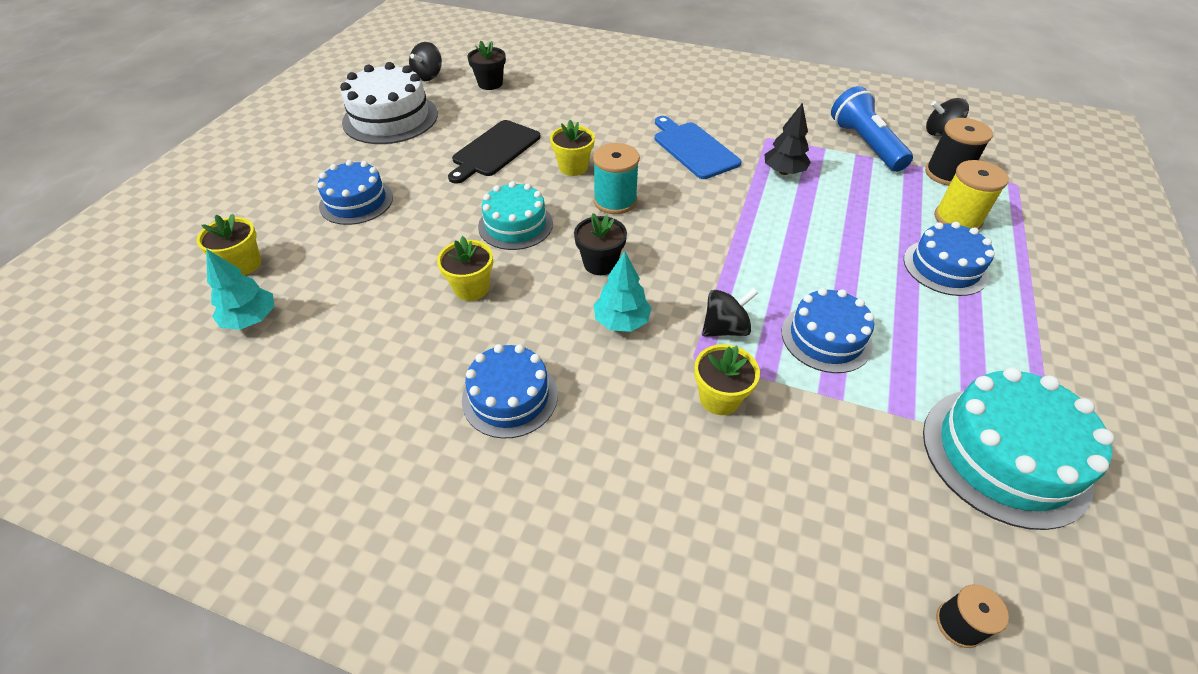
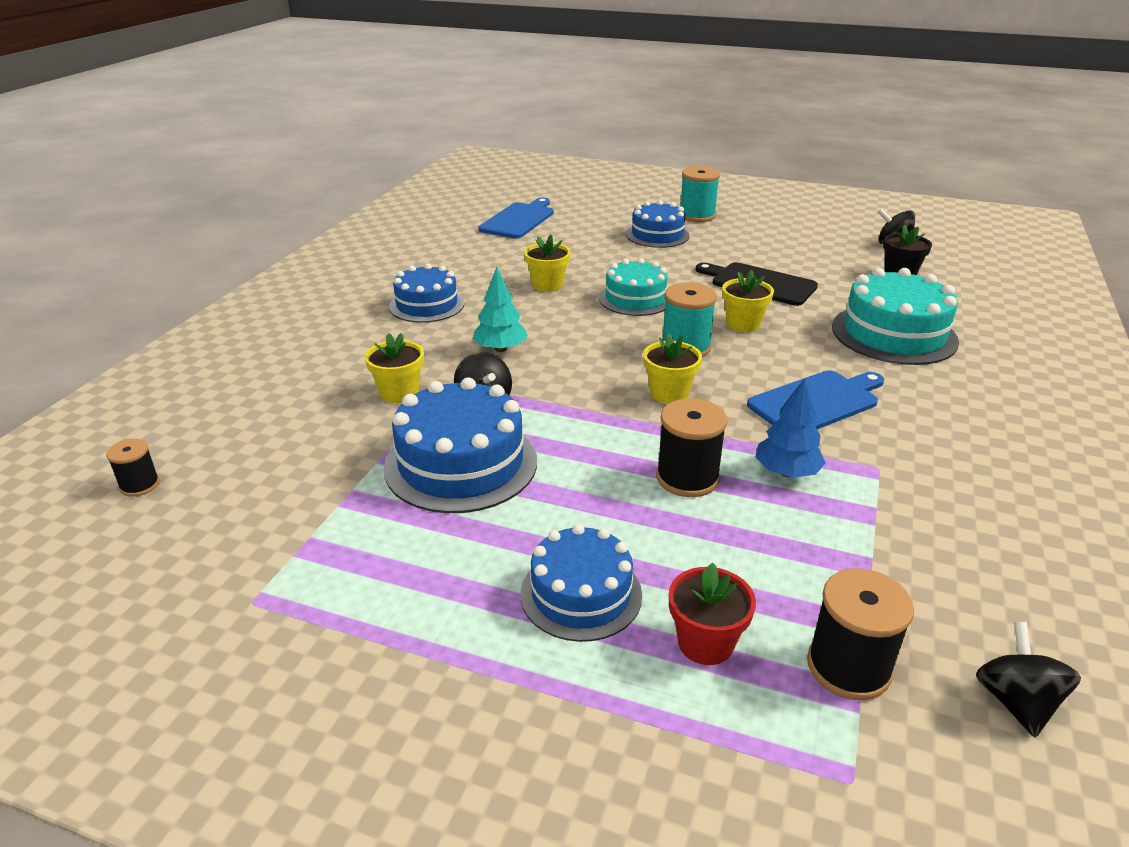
camera: 90 degrees right, 15 degrees down
(243, 264) = (575, 210): yellow flower pot -> yellow flower pot (669, 393)
(251, 319) = (519, 220): turquoise tree -> blue cutting board
(312, 171) = (697, 215): none -> turquoise spool
(390, 118) = (796, 235): white cake -> none
(600, 263) = (581, 339): black flower pot -> none
(783, 172) = (786, 472): black tree -> blue tree
(804, 214) = (687, 478): none -> black spool
(826, 338) = (461, 463): blue cake -> blue cake, size x1.52
(865, 144) = (908, 574): blue flashlight -> none
(957, 219) = (705, 643): yellow spool -> red flower pot
(1005, 455) = (270, 561): turquoise cake -> turquoise cake (894, 334)

